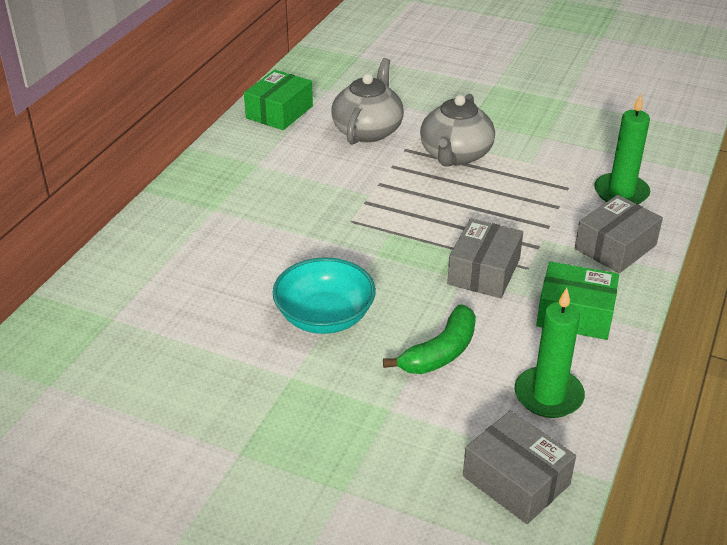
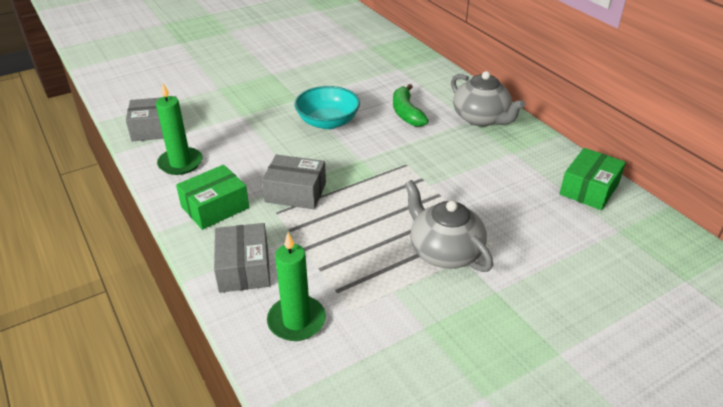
camera: 125 degrees right, 0 degrees up
(279, 112) = (589, 189): green box -> green box turned 60 degrees clockwise
(368, 130) = (524, 222): grey teapot -> grey teapot (481, 118)
(440, 352) = (255, 145): green banana -> green banana (406, 113)
(484, 271) = (295, 192): grey box -> grey box turned 45 degrees counterclockwise

